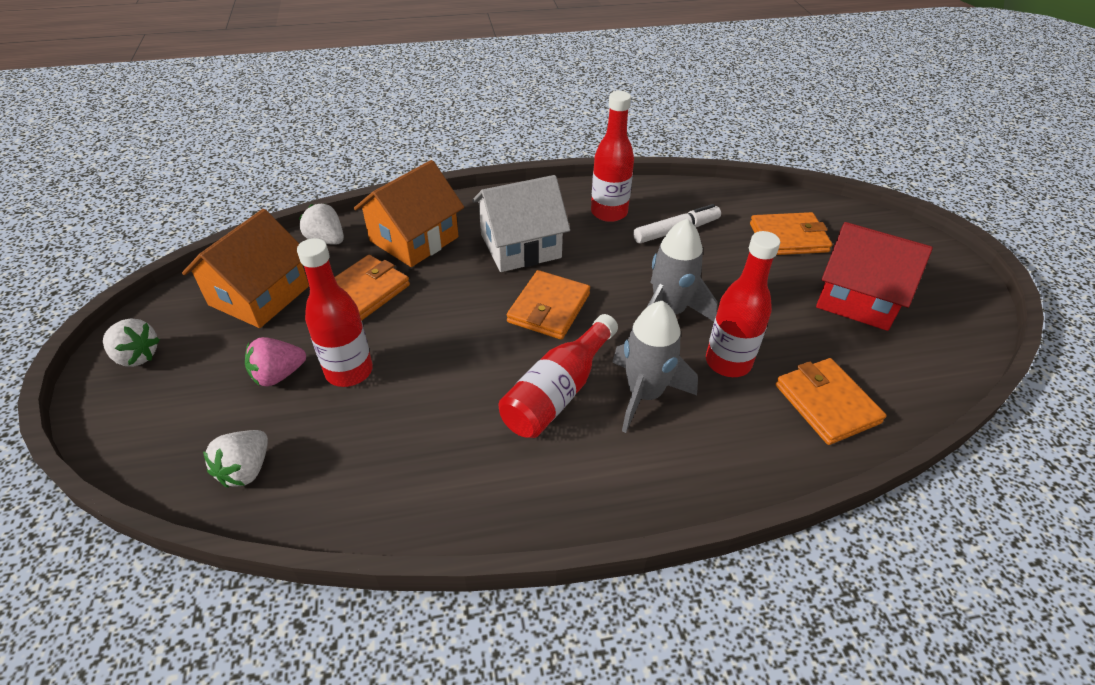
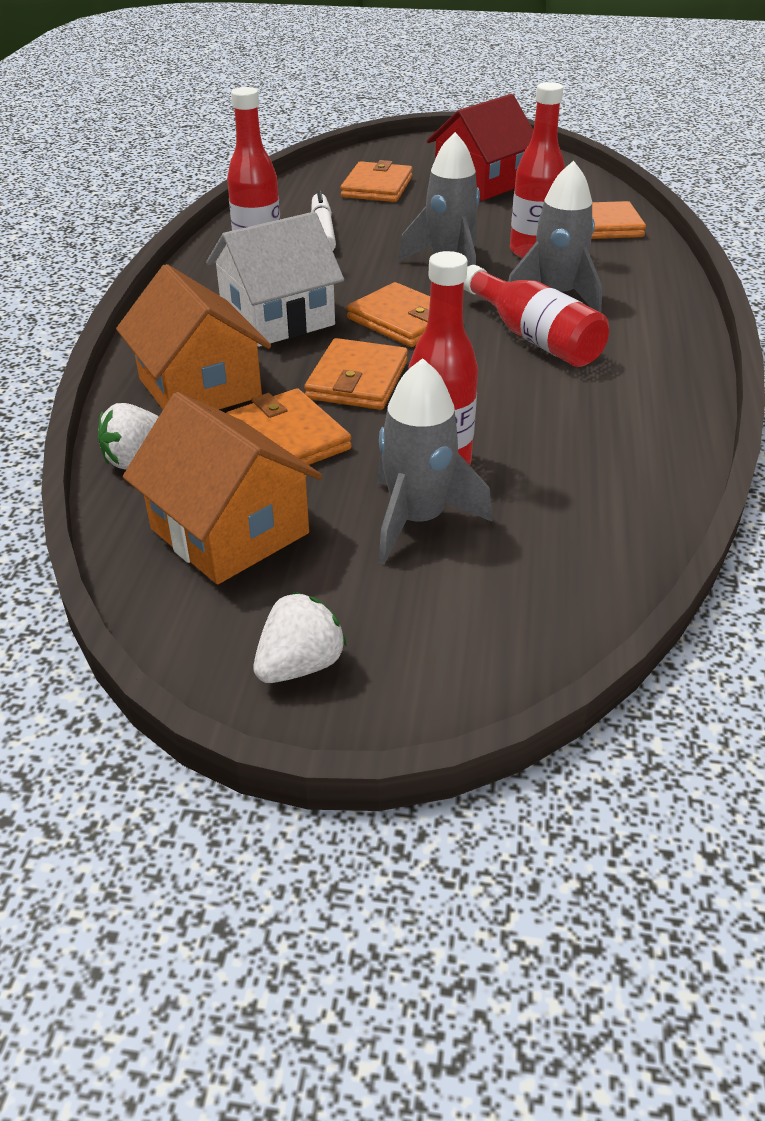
camera: 70 degrees left, 5 degrees down
(246, 470) = (577, 554): white strawberry -> none
(278, 375) = (417, 520): pink strawberry -> grey rocket
(449, 305) = (357, 380): none -> orange wallet
(520, 246) = (278, 318): white house -> white house turned 60 degrees clockwise

